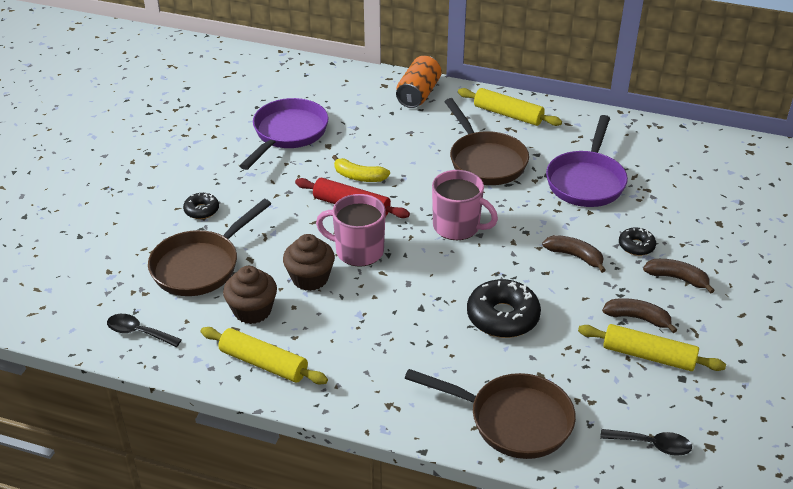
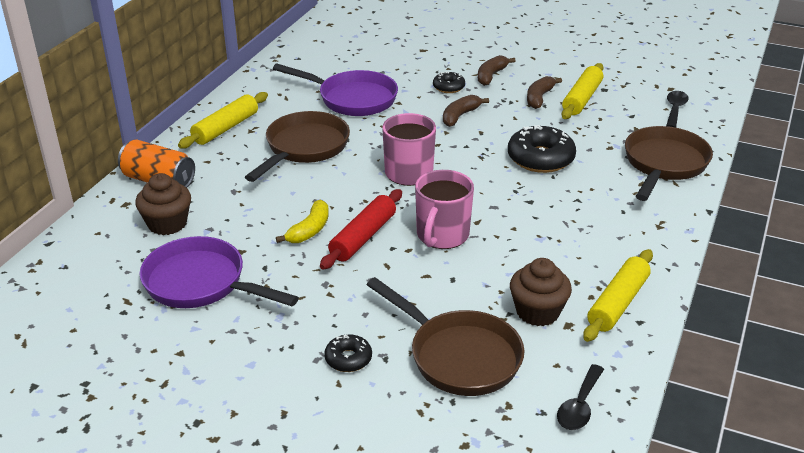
camera: 85 degrees left, 5 degrees down
(310, 278) = (485, 269): brown cupcake -> brown cupcake (167, 224)
(485, 161) = (304, 148): brown pan -> brown pan turned 45 degrees counterclockwise

